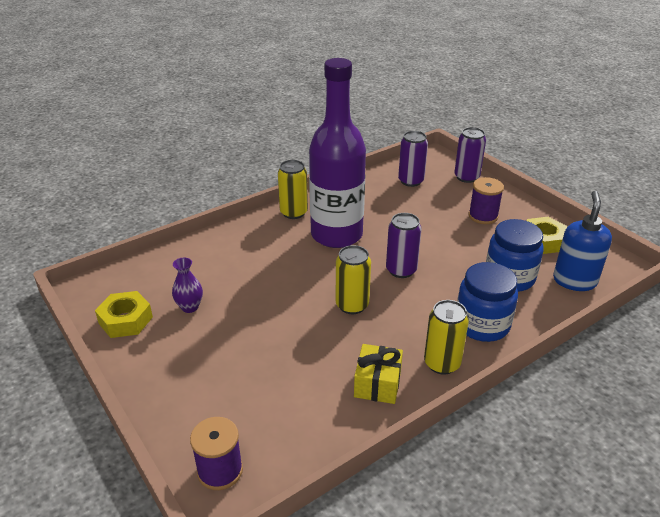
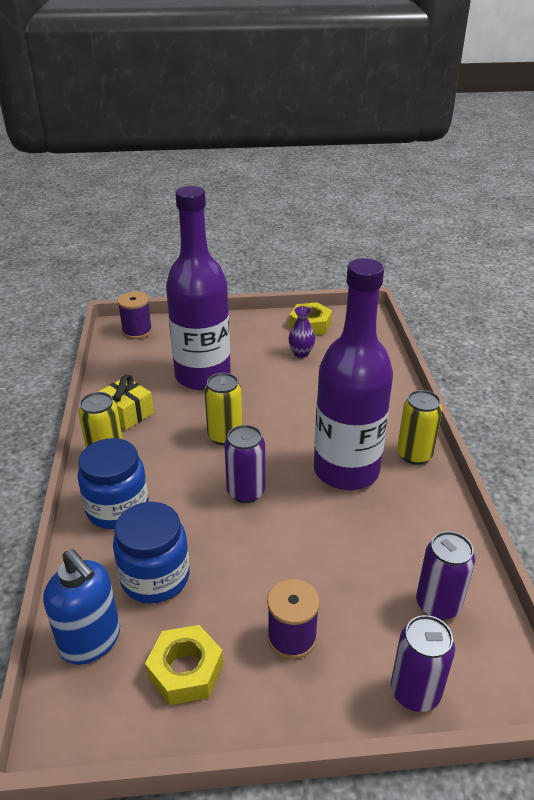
camera: 120 degrees right, 0 degrees up
(276, 359) = (203, 376): none -> purple bottle

